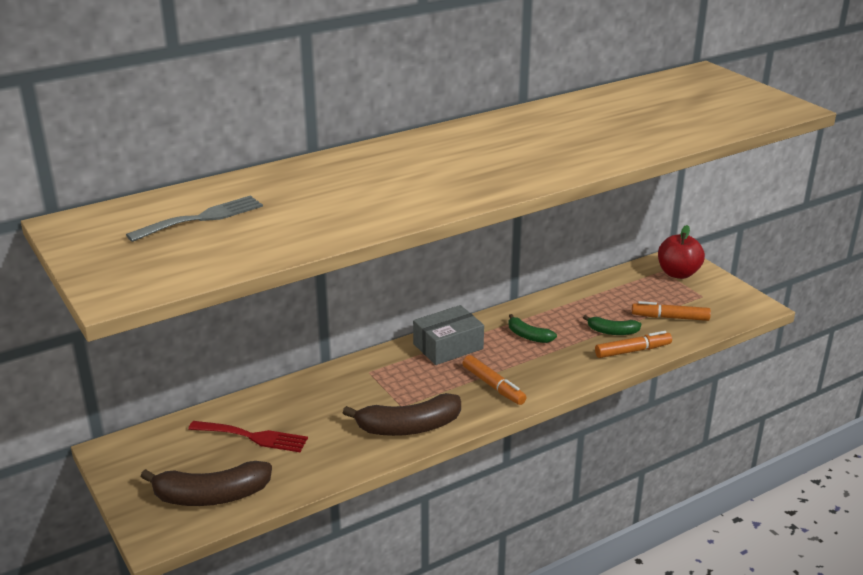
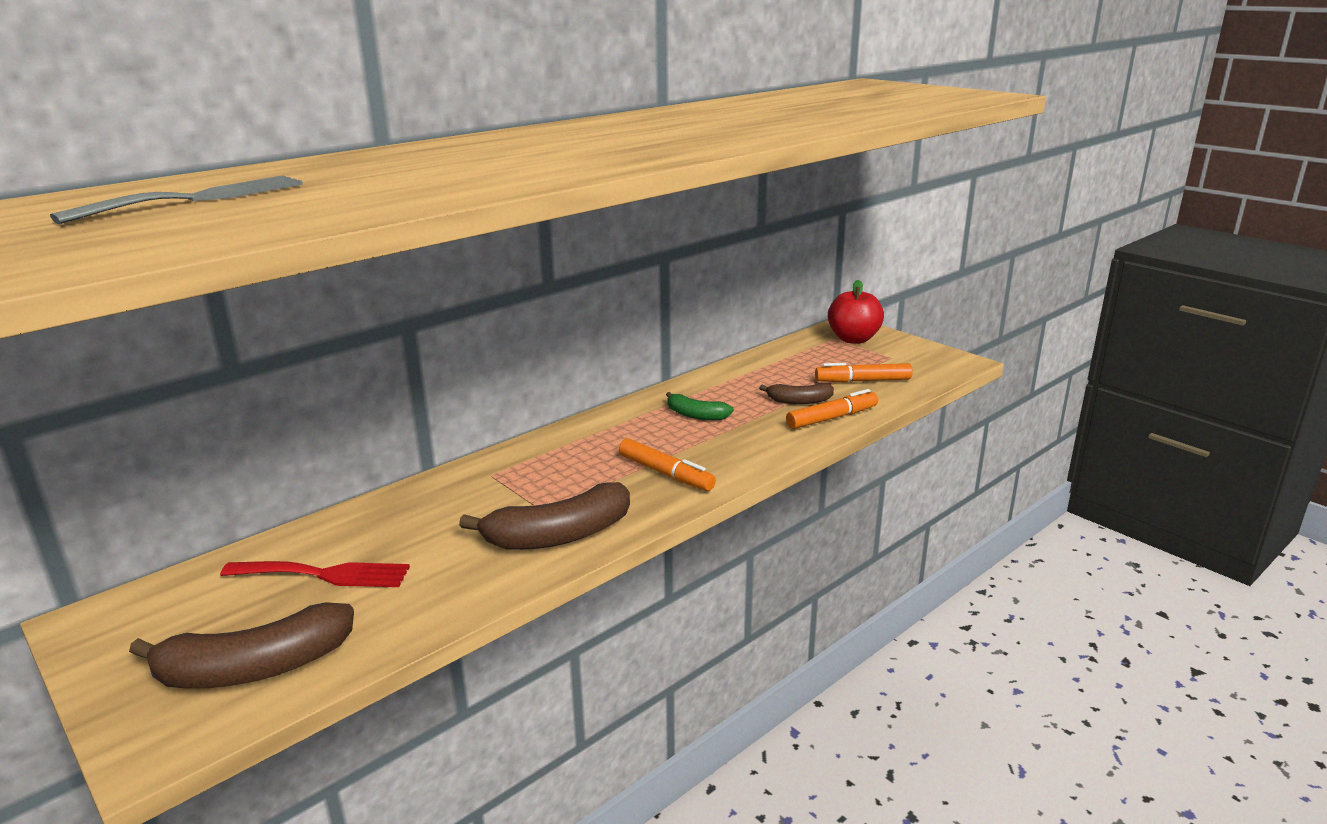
camera: 10 degrees left, 5 degrees down
(448, 346) = (594, 436): grey box -> none
(612, 331) = (799, 401): green banana -> brown banana

